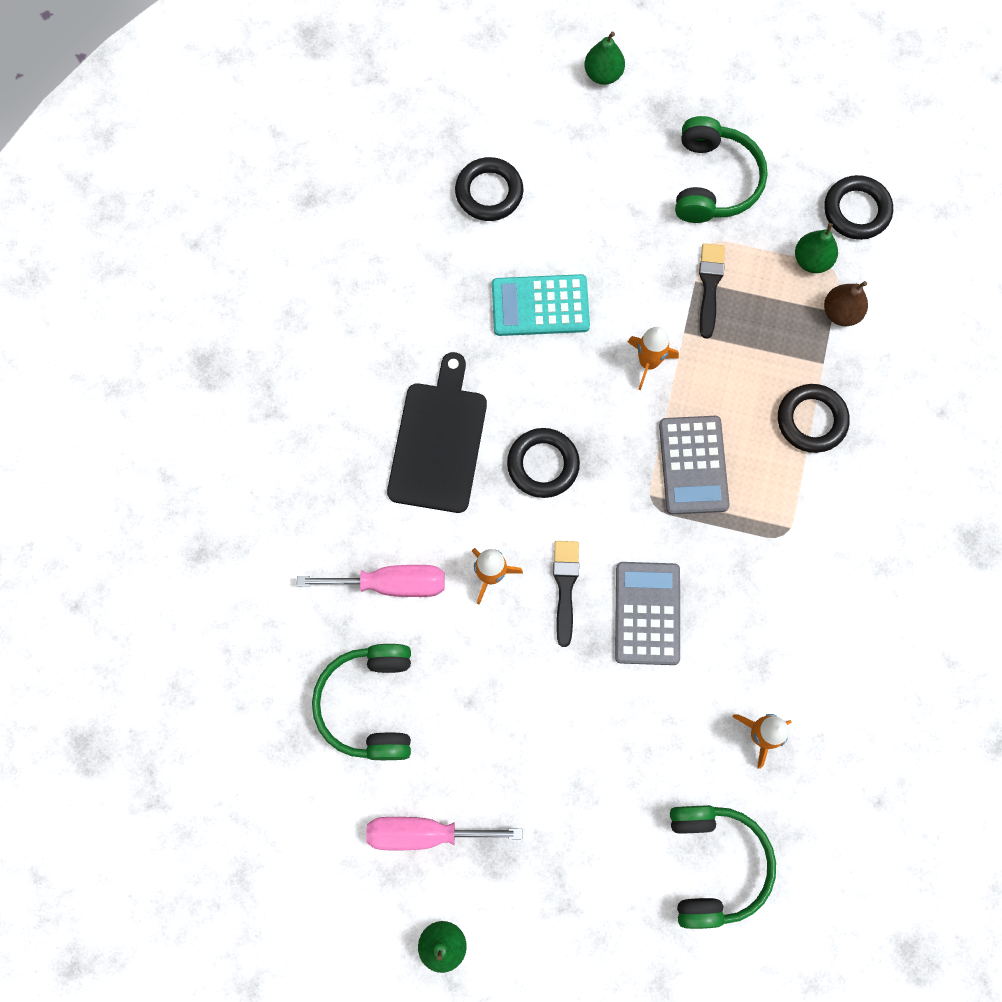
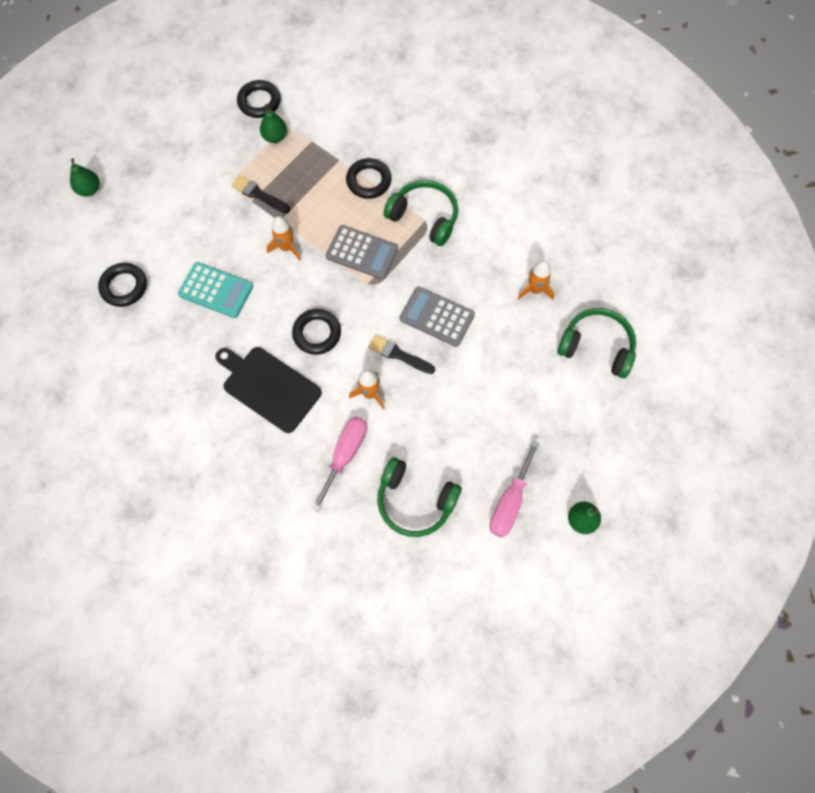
camera: 65 degrees left, 5 degrees down
(540, 306) = (216, 290): turquoise calculator -> turquoise calculator turned 90 degrees counterclockwise
(714, 181) = (196, 163): green headphones -> green headphones (424, 217)
(841, 312) = (314, 137): brown pear -> none

